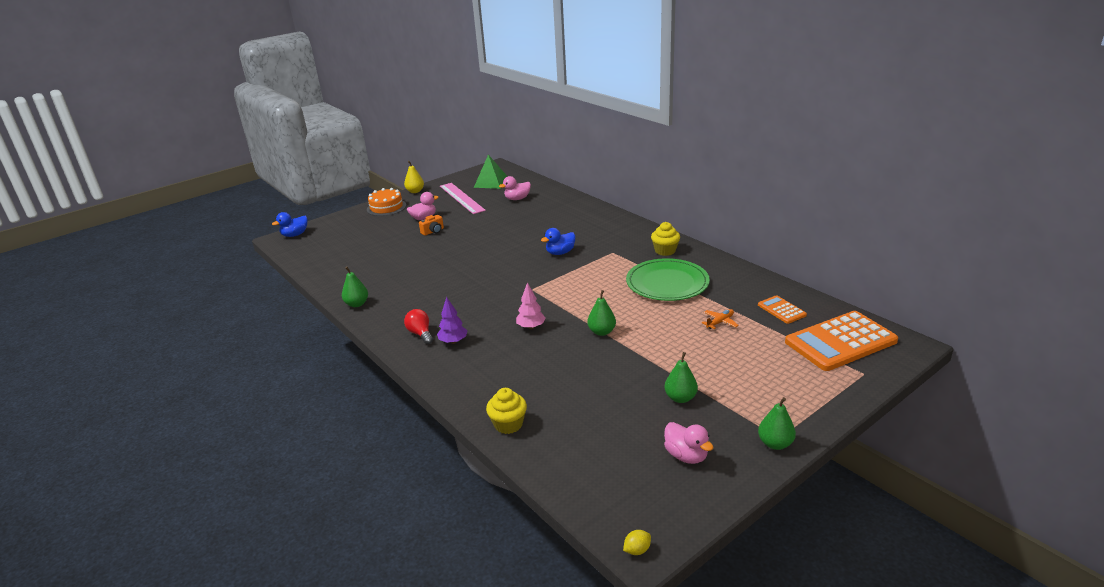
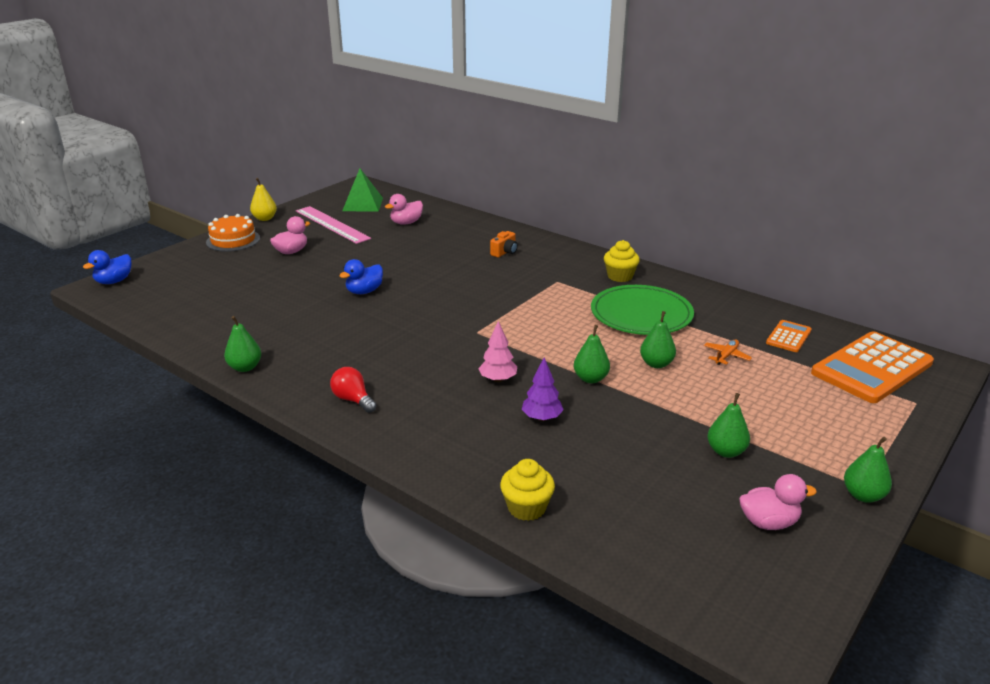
camera: 15 degrees left, 0 degrees up
(433, 231) = (312, 268): orange camera -> orange camera (504, 252)
(453, 341) = (403, 406): purple tree -> purple tree (541, 418)
(560, 253) = (492, 285): blue duck -> blue duck (364, 291)
(637, 550) = (770, 652): yellow lemon -> none
(659, 324) = (656, 364): none -> green pear
(686, 456) = (768, 522): pink duck -> pink duck turned 45 degrees counterclockwise
(781, 310) = (788, 337): orange calculator -> orange calculator turned 75 degrees clockwise

